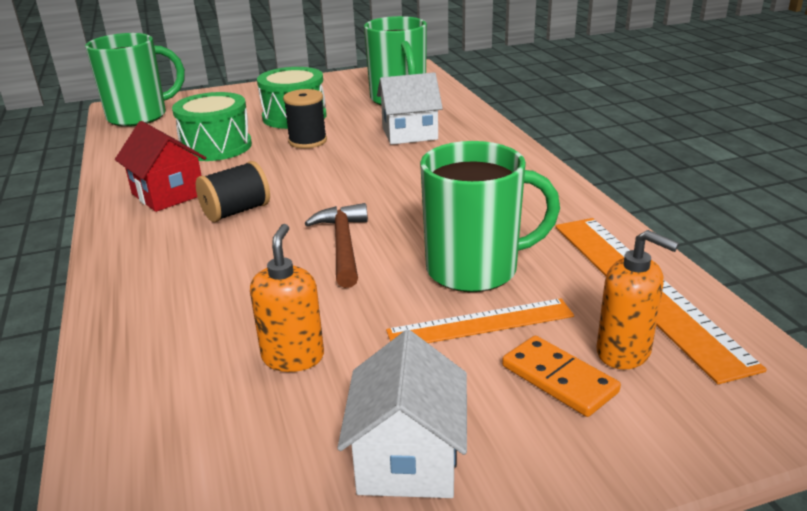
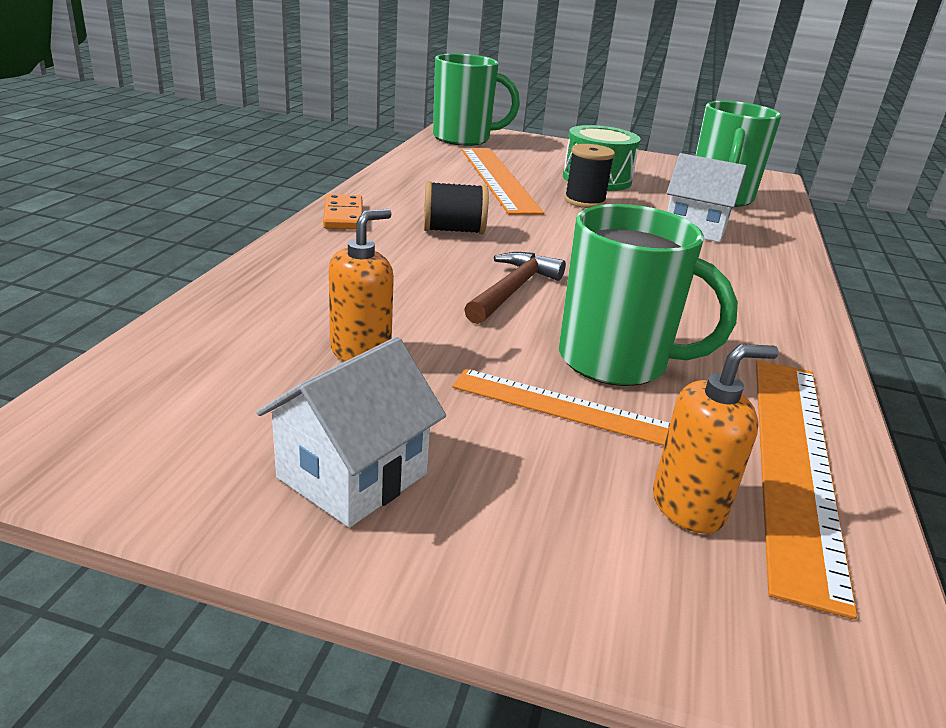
camera: 30 degrees right, 0 degrees up
(168, 194) = (415, 199): red house -> none
(216, 147) = (498, 179): green drum -> orange ruler
(559, 379) = (582, 492): orange domino -> orange domino (343, 216)
(624, 352) = (688, 507): orange soap dispenser -> orange soap dispenser turned 90 degrees counterclockwise

